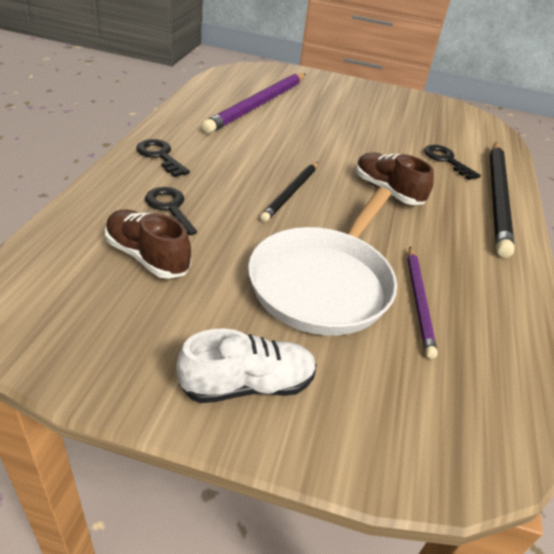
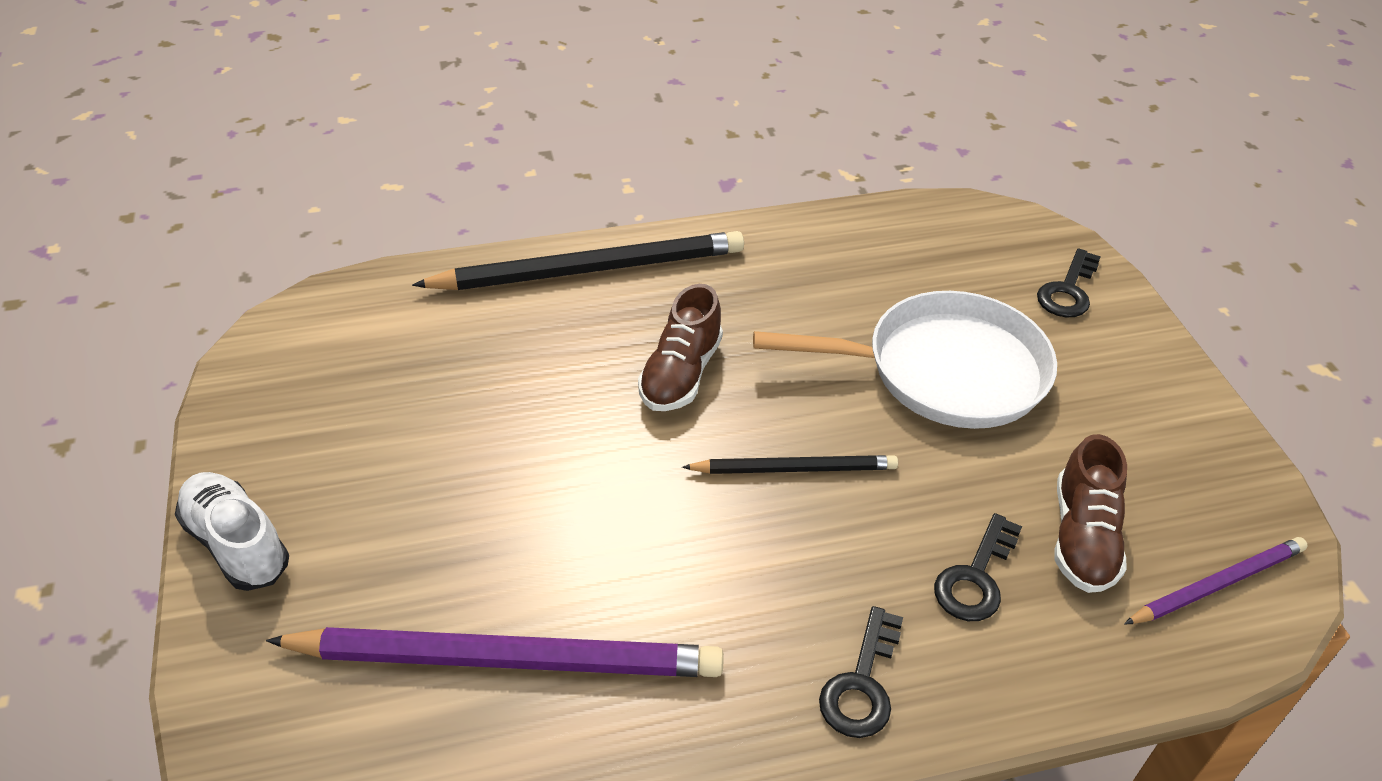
camera: 115 degrees left, 5 degrees up
(247, 385) = (1130, 372): white shoe -> white shoe (237, 544)
(419, 301) = (891, 295): purple pencil -> purple pencil (1217, 584)
(446, 160) = (514, 335): black key -> black key (1068, 291)

